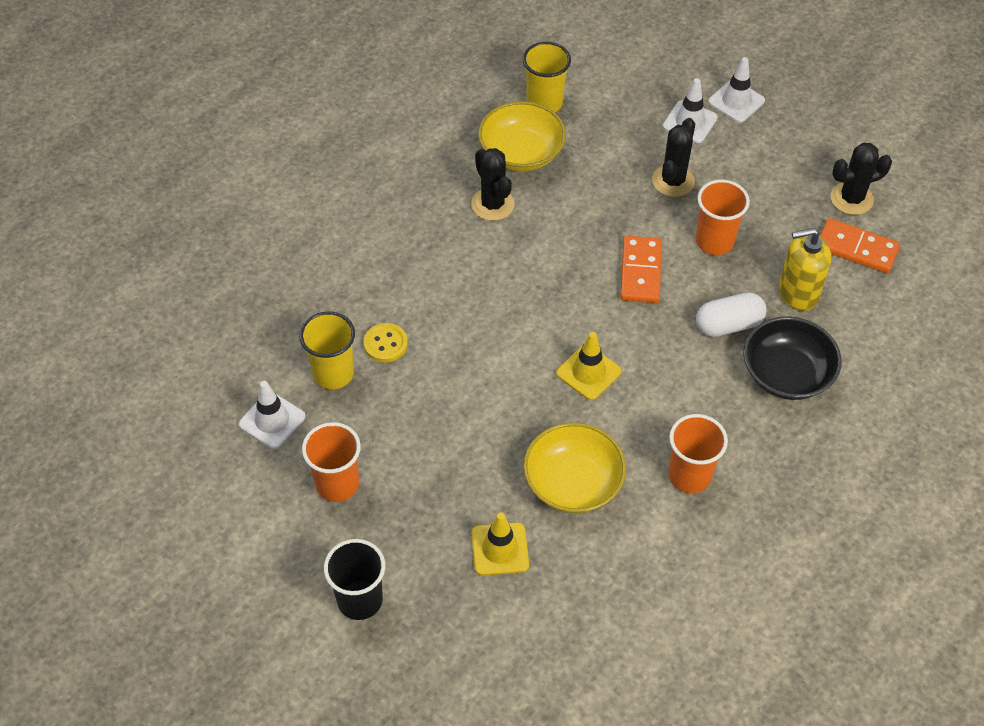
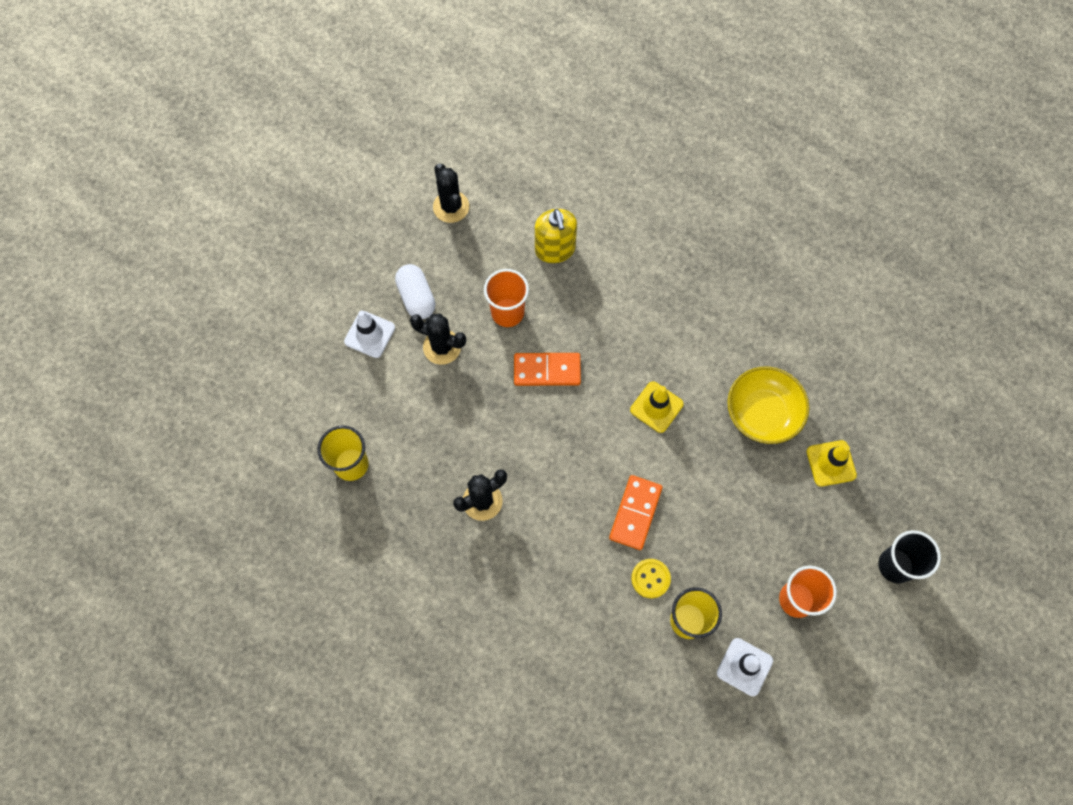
camera: 95 degrees left, 15 degrees up
(521, 153) = (417, 480): yellow bowl -> none
(689, 475) = (741, 328): orange cup -> none
(728, 325) = (594, 301): white capsule -> white capsule (416, 298)
(736, 101) = (342, 296): white traffic cone -> none
(786, 374) = (637, 259): black bowl -> none
(857, 248) = (504, 205): orange domino -> orange domino (635, 513)

